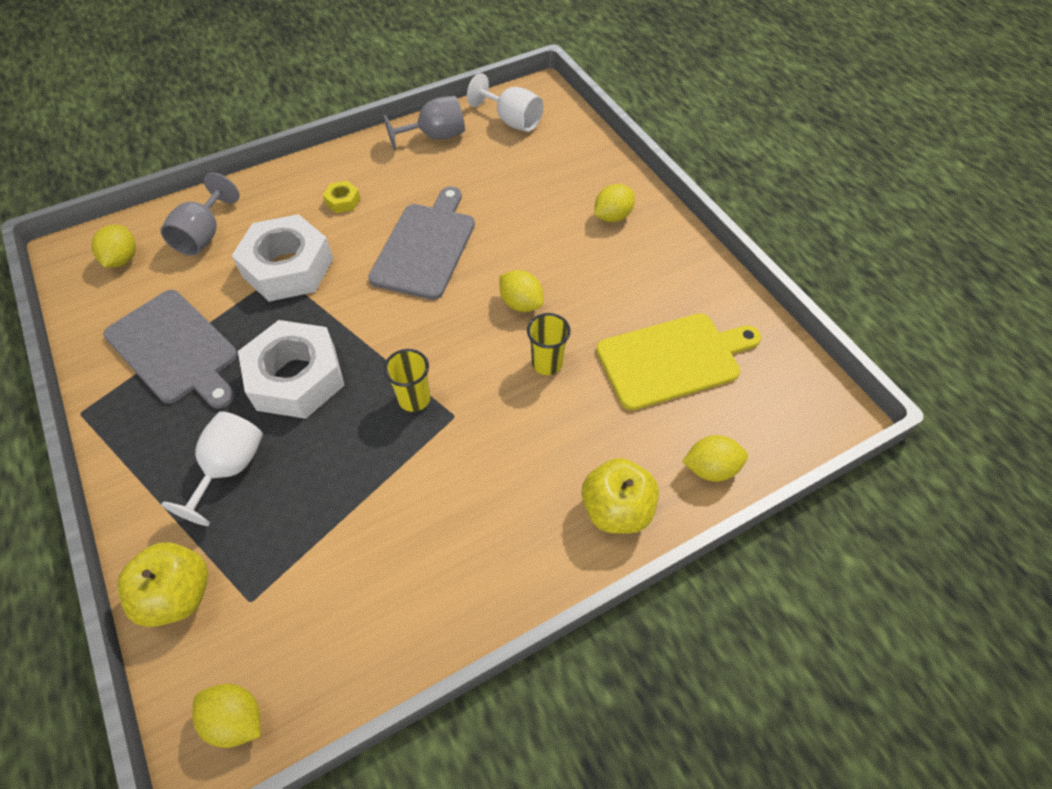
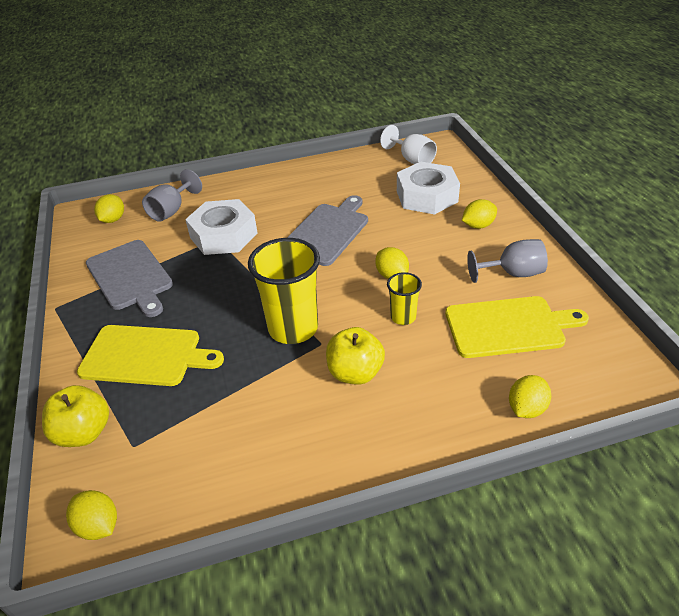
camera: 15 degrees right, 15 degrees down
(230, 468) = (145, 356): white goblet -> yellow cutting board
(296, 378) = (209, 304): white nut -> white nut (426, 196)
(343, 201) = (274, 199): yellow nut -> none
(414, 399) = (293, 328): yellow cup -> yellow cup, size x1.96
(435, 136) = (352, 165): grey goblet -> grey goblet (512, 273)
(616, 509) = (438, 427): yellow apple -> yellow apple (355, 373)
(710, 468) = (526, 408): yellow lemon -> yellow lemon turned 60 degrees counterclockwise

